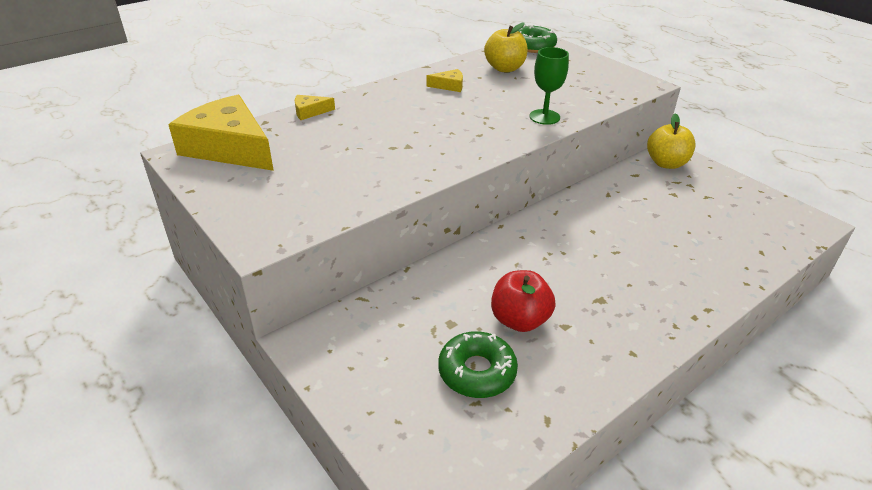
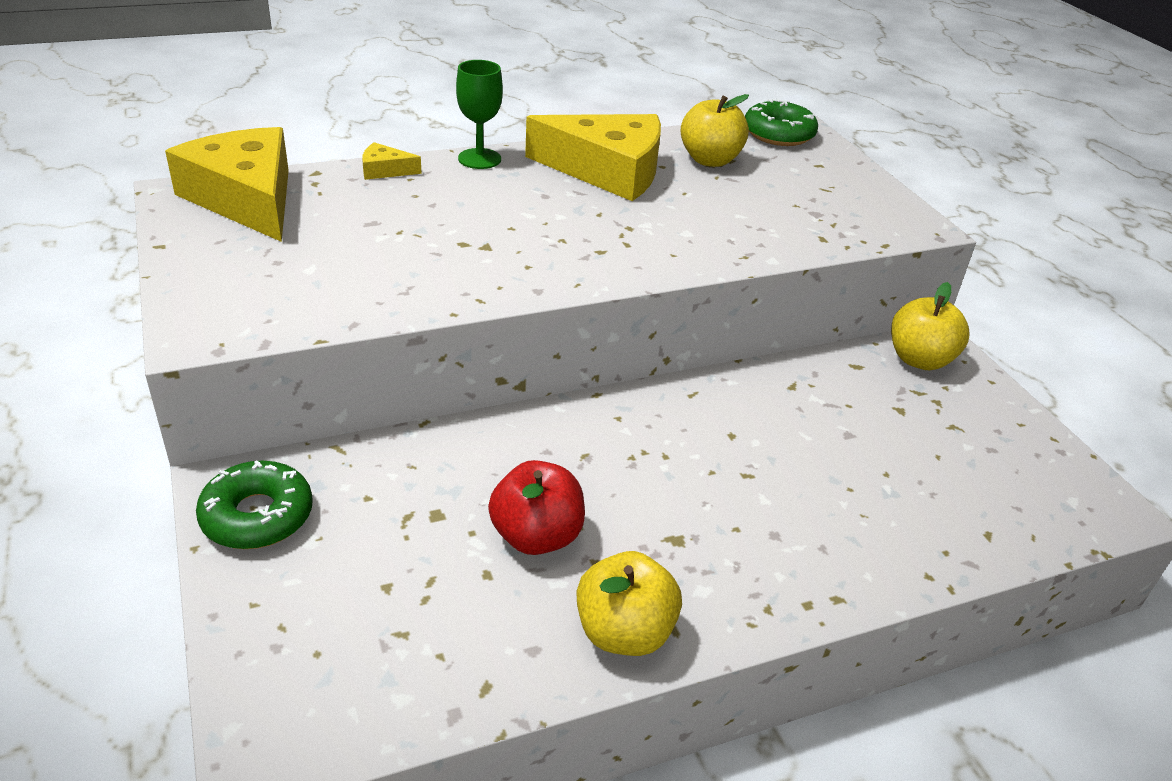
camera: 15 degrees right, 0 degrees up
(449, 86) = (607, 171): yellow cheese -> yellow cheese, size x2.43
(477, 372) = (430, 591): green donut -> green donut (257, 516)
(544, 117) = (718, 245): green goblet -> green goblet (479, 159)
(606, 362) = (624, 632): none -> yellow apple

